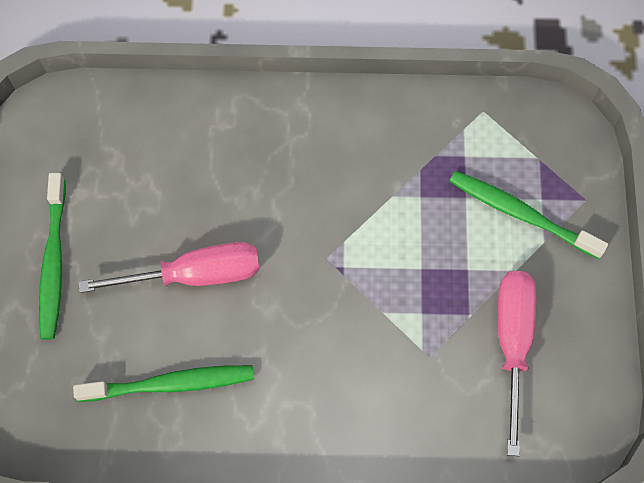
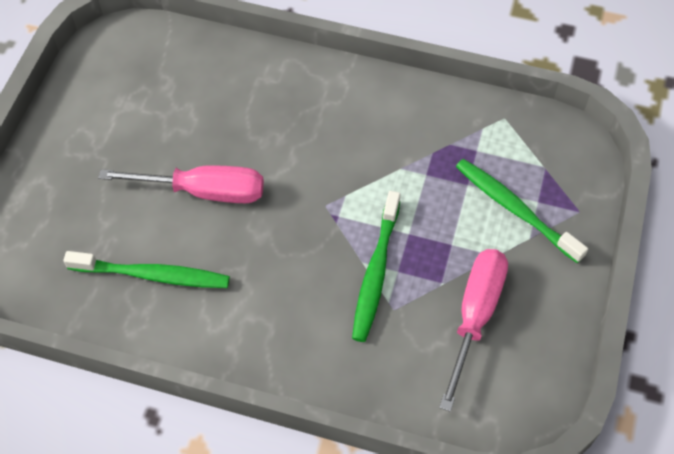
camera: 15 degrees right, 10 degrees down
(54, 262) = (86, 153): green toothbrush -> green toothbrush (375, 272)

